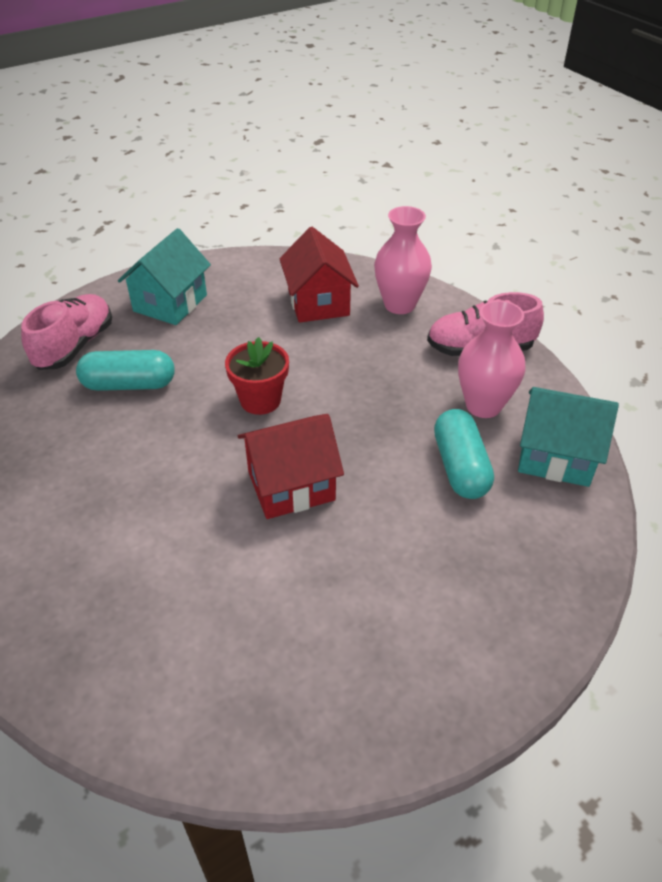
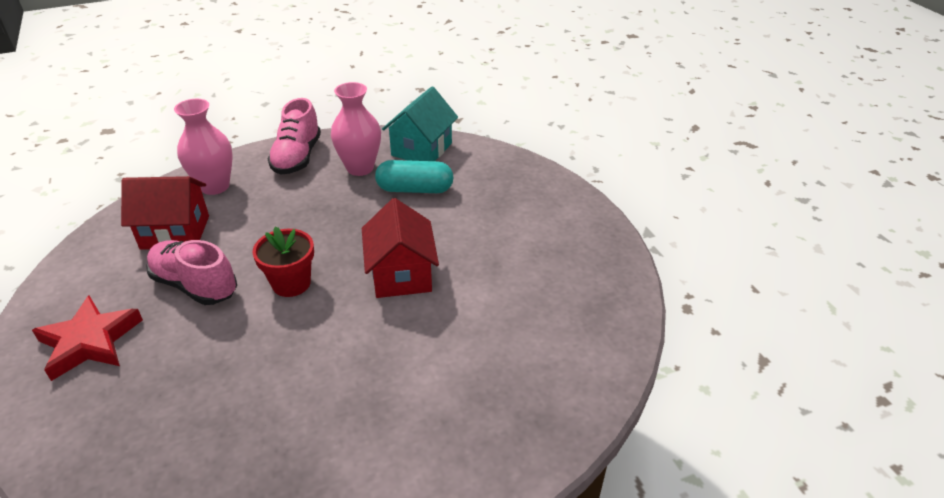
camera: 80 degrees left, 5 degrees down
(75, 346) = (110, 433): pink shoe -> pink shoe (195, 285)
(129, 384) = (213, 380): turquoise capsule -> none
(170, 303) = (90, 341): turquoise house -> red star

